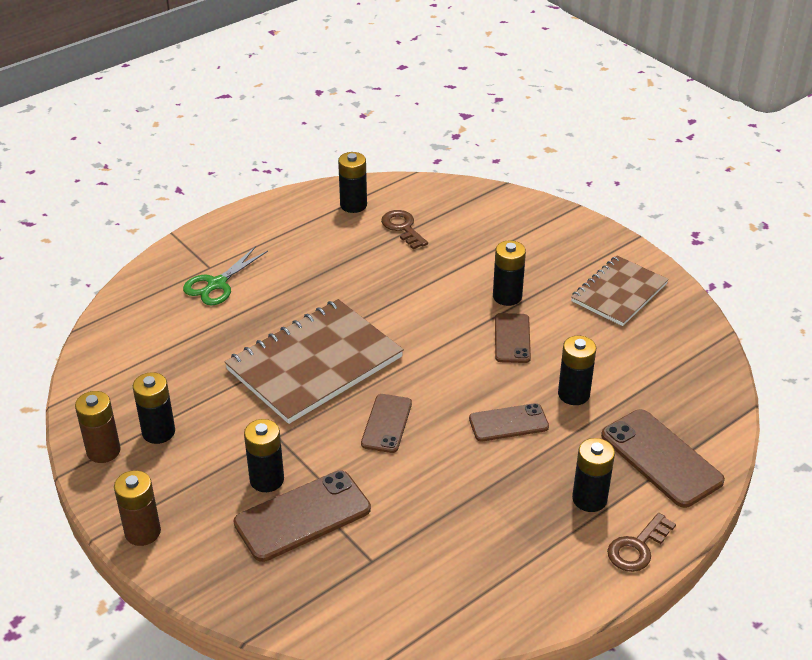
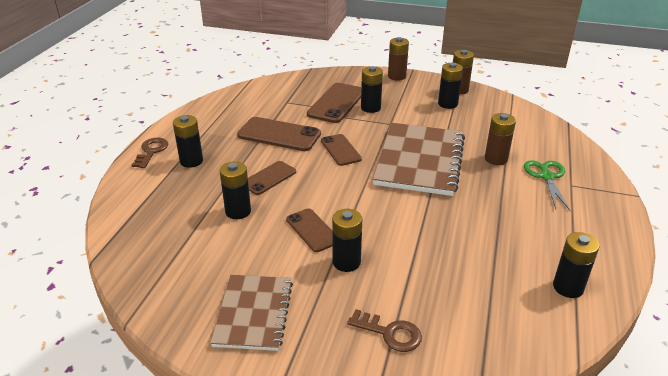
camera: 145 degrees right, 5 degrees down
(232, 326) = (496, 159): none -> brown battery
(402, 228) = (499, 285): brown key -> brown key (390, 333)
(661, 458) = (155, 198): brown phone -> brown phone (279, 135)

